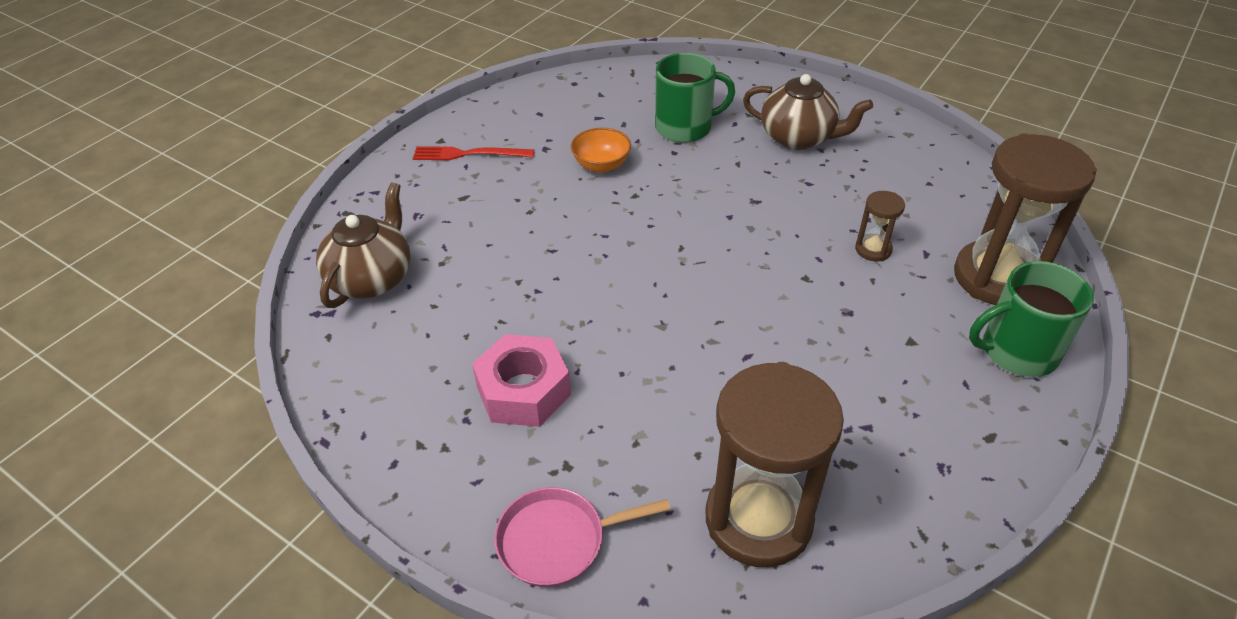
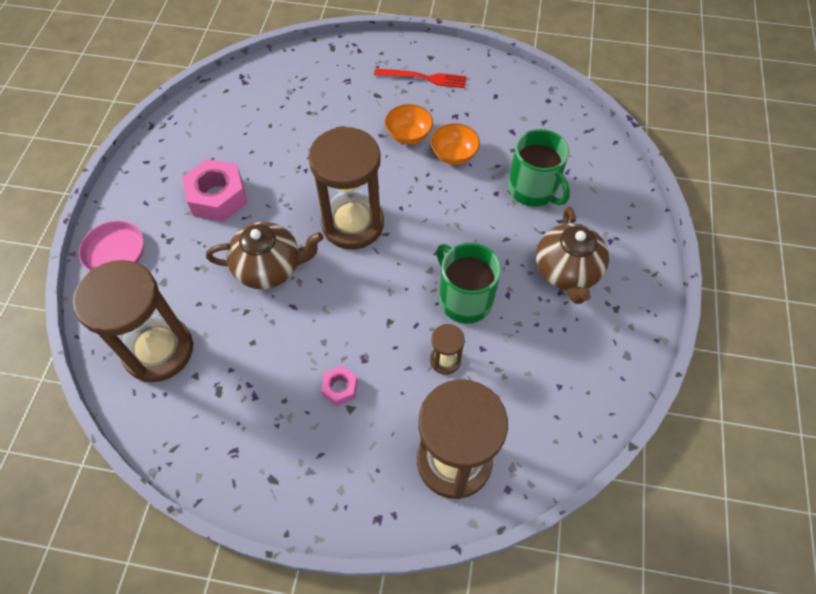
camera: 65 degrees right, 15 degrees up
(372, 278) = (280, 86): brown teapot -> brown teapot (269, 267)
(469, 154) = (424, 78): red fork -> red fork turned 120 degrees clockwise
(547, 190) = (408, 135): none -> orange bowl
(651, 270) = (353, 224): none -> brown hourglass
(881, 343) = (340, 388): none -> pink nut
(1017, 351) = (370, 488): green mug -> green mug (464, 299)

